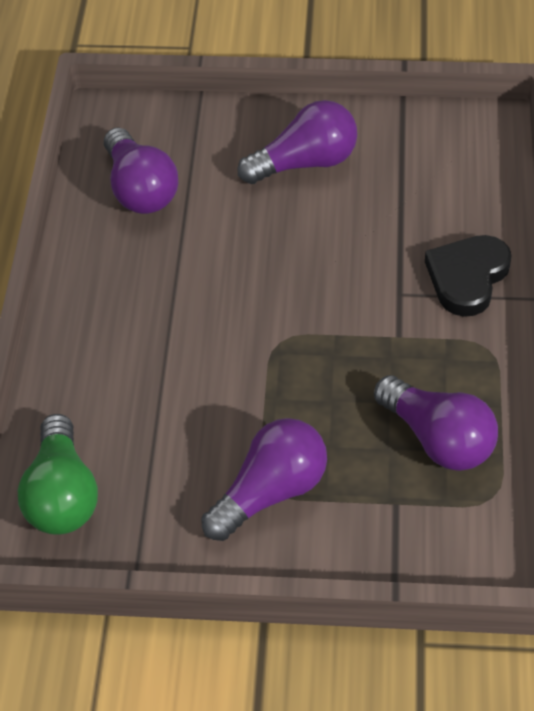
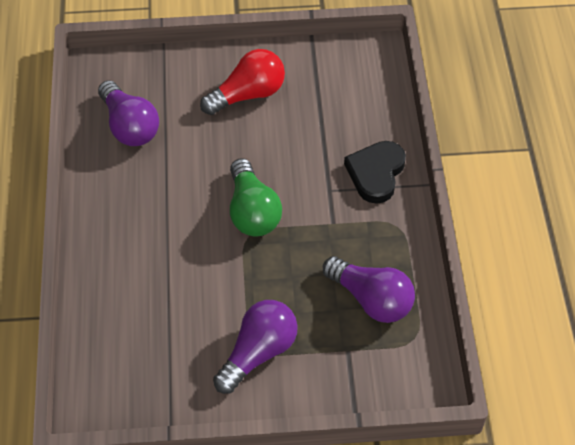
camera: 10 degrees left, 5 degrees up
(62, 495) = (108, 371): green light bulb -> green light bulb (252, 211)
(305, 163) = (248, 94): purple light bulb -> red light bulb

